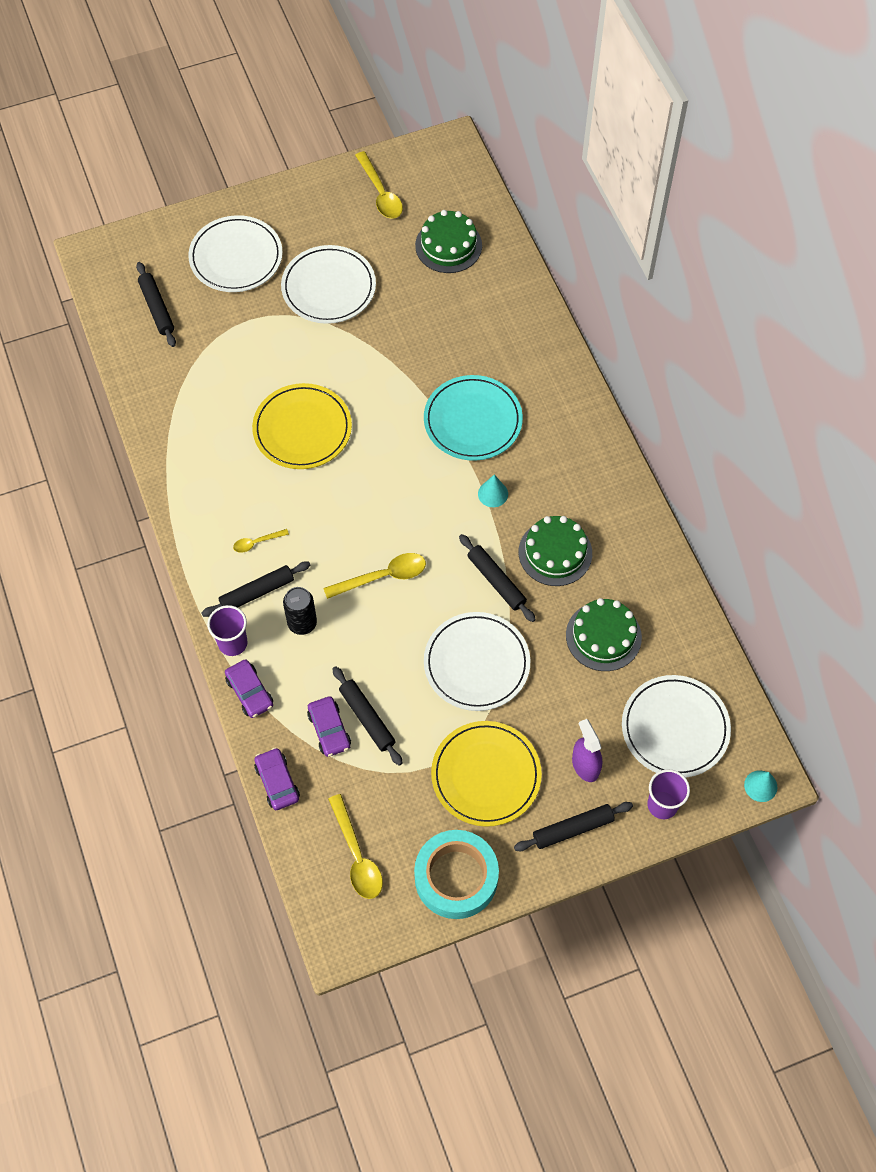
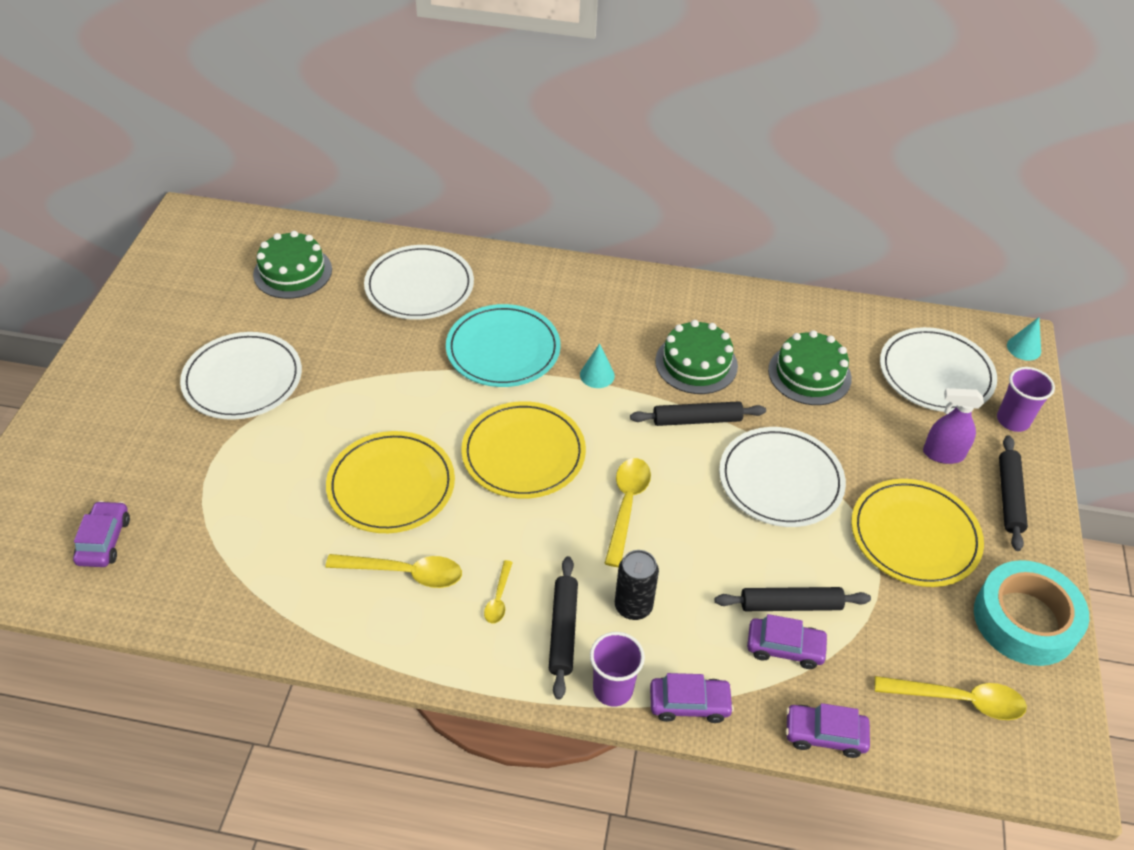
camera: 60 degrees left, 15 degrees down
(157, 308) = (104, 540): black rolling pin -> purple car
(236, 257) = (120, 435): white plate -> white plate (419, 286)
(380, 193) = (179, 288): yellow spoon -> yellow spoon (404, 573)
(384, 489) = (523, 453): none -> yellow plate

